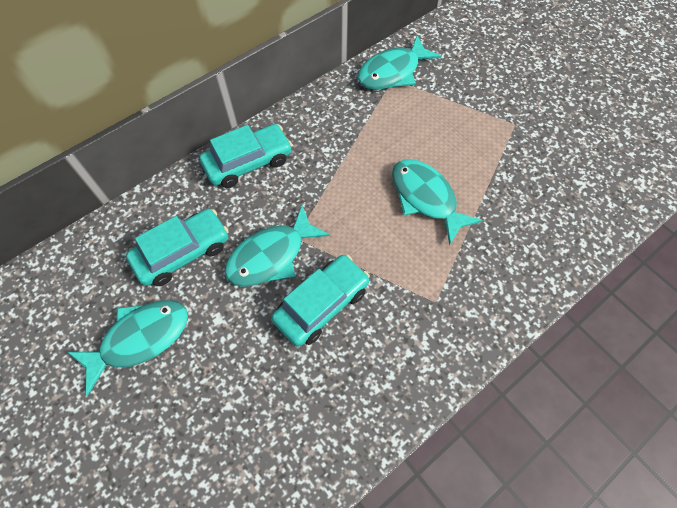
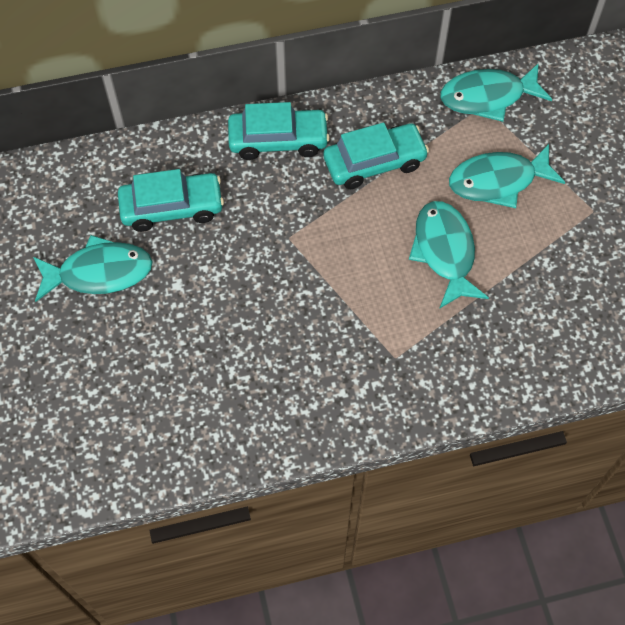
camera: 25 degrees right, 0 degrees up
(271, 256) = (255, 246): turquoise fish -> turquoise fish (498, 181)
(322, 304) = (281, 312): turquoise car -> turquoise car (374, 162)

